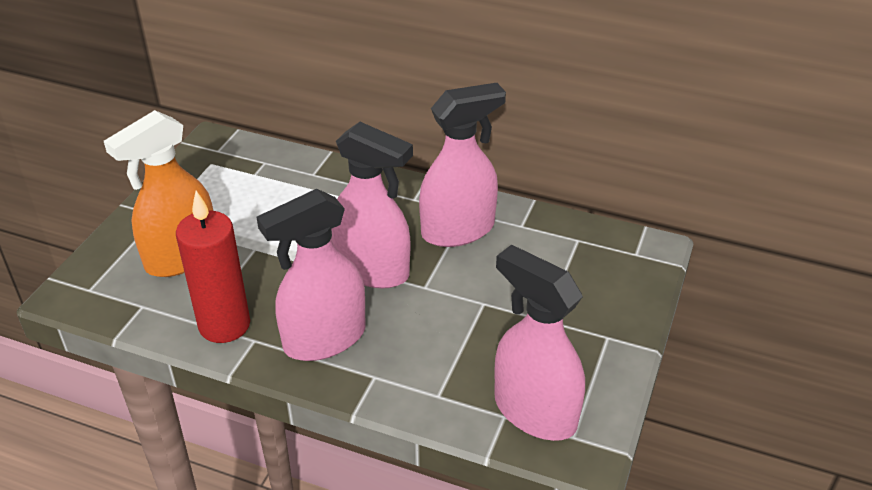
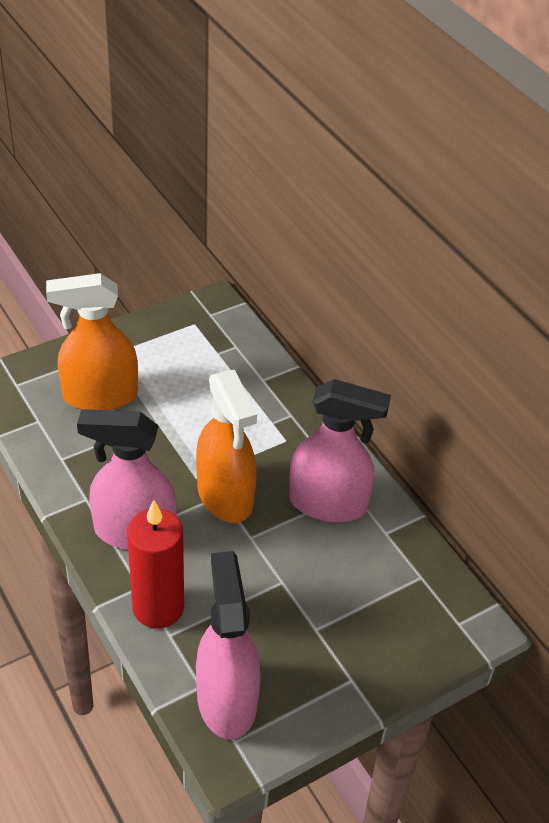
camera: 35 degrees right, 5 degrees up
(224, 325) = (77, 473): red candle -> red candle (158, 607)
(372, 270) = (225, 496): pink spray bottle -> orange spray bottle

